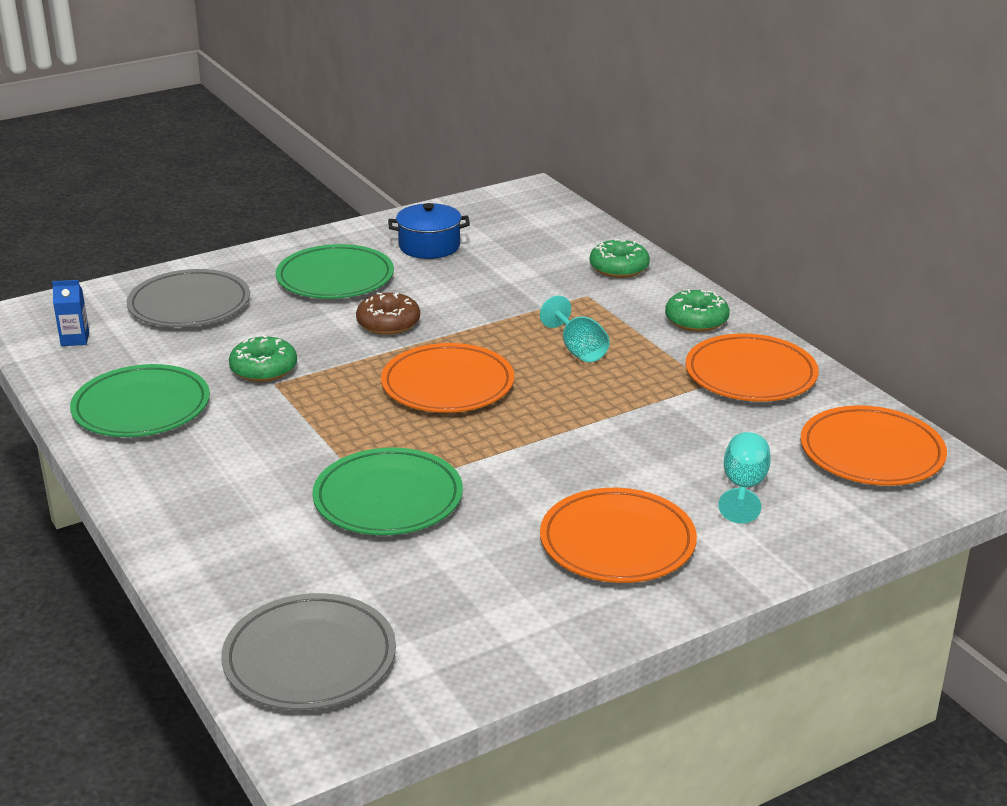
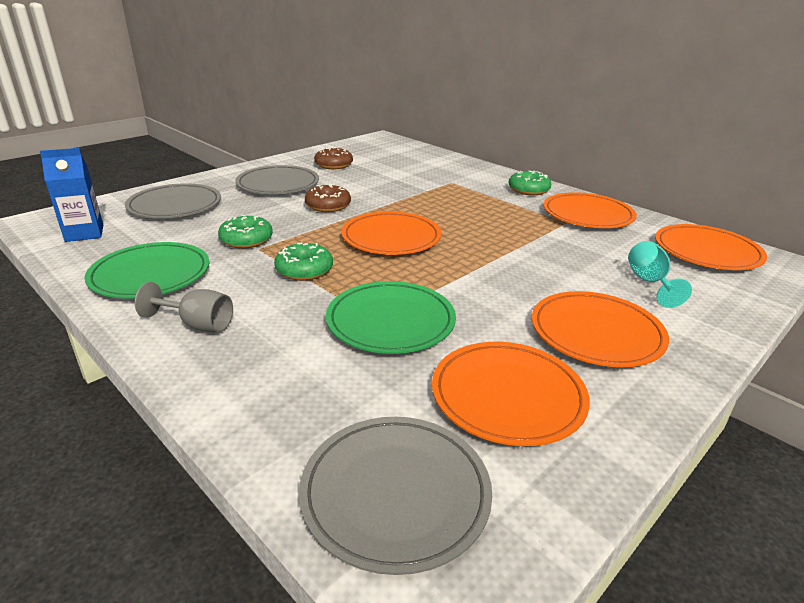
camera: 15 degrees left, 0 degrees up
(75, 339) = (84, 233): blue carton -> blue carton, size x1.62
(179, 476) = (197, 325): none -> grey goblet
(335, 278) = (278, 184): green plate -> grey plate
(429, 246) = (333, 165): blue pot -> brown donut
(466, 594) = (508, 396): none -> orange plate
(578, 349) = (467, 210): turquoise goblet -> none
(619, 268) = (460, 168): green donut -> green donut (304, 270)

